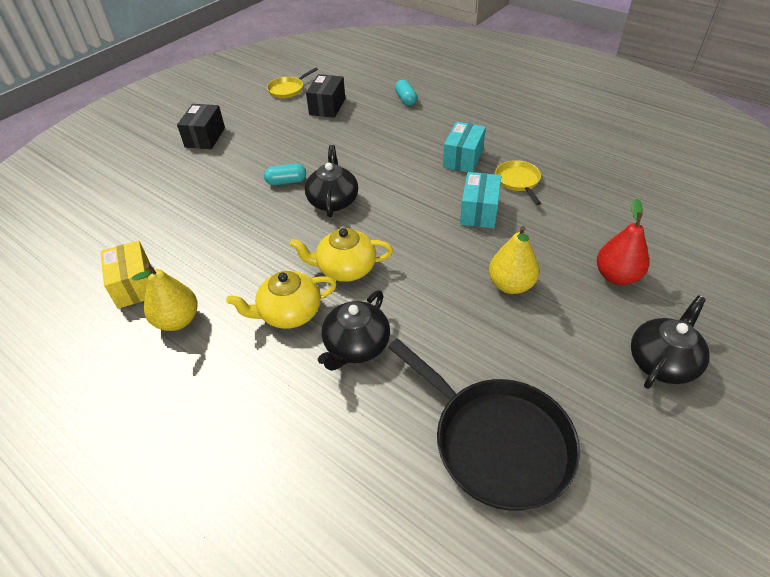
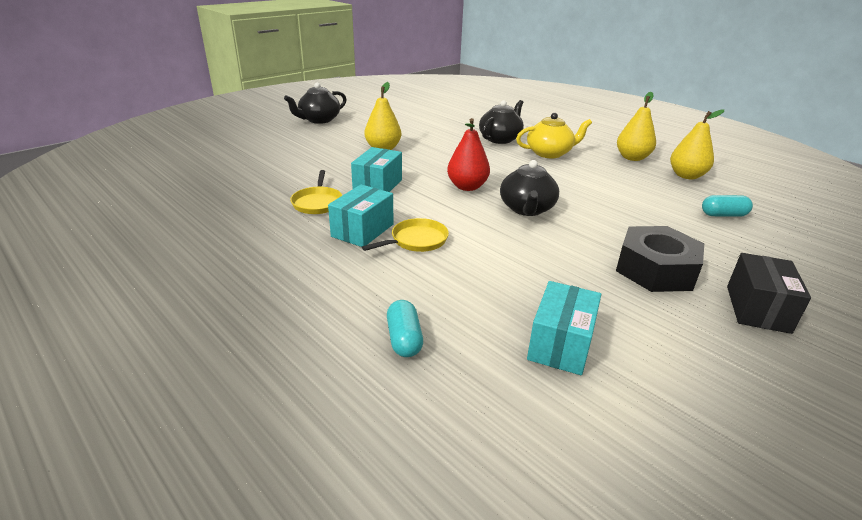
camera: 175 degrees left, 15 degrees down
(134, 285) = (686, 176): yellow box -> yellow pear
(251, 155) = (655, 270): none -> black nut
(286, 181) = (588, 232): turquoise capsule -> turquoise capsule (723, 215)
(288, 89) = (667, 411): yellow pan -> yellow pan (416, 240)
(327, 107) = (560, 344): black box -> turquoise box
(345, 268) = (509, 167): yellow teapot -> none
(496, 442) = (429, 112): black pan -> none
(616, 276) = (302, 145): red pear -> red pear (467, 187)

